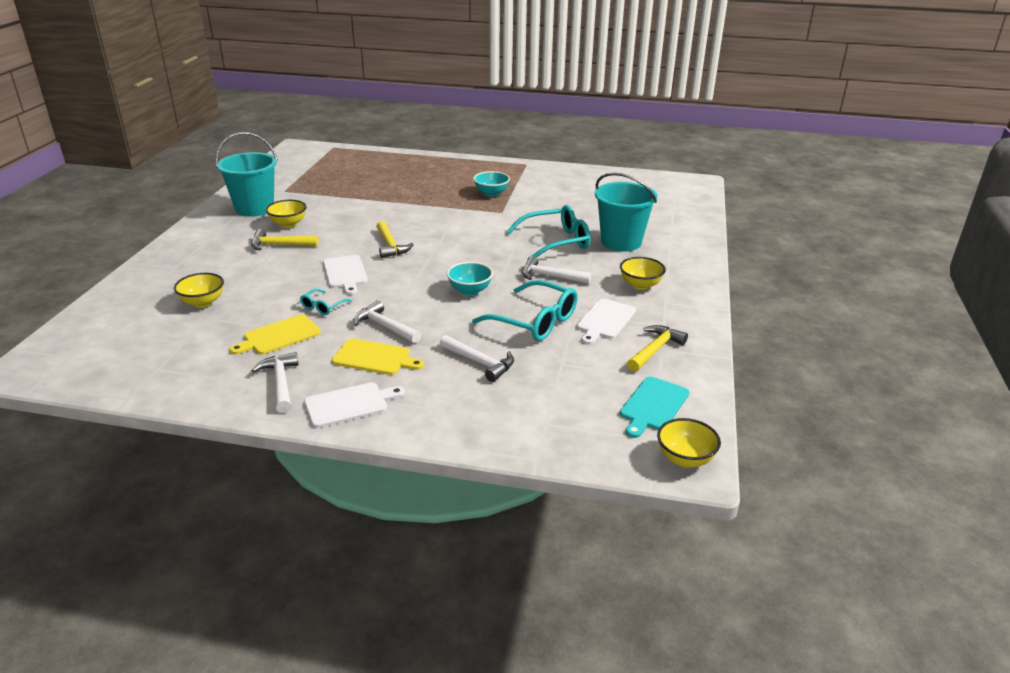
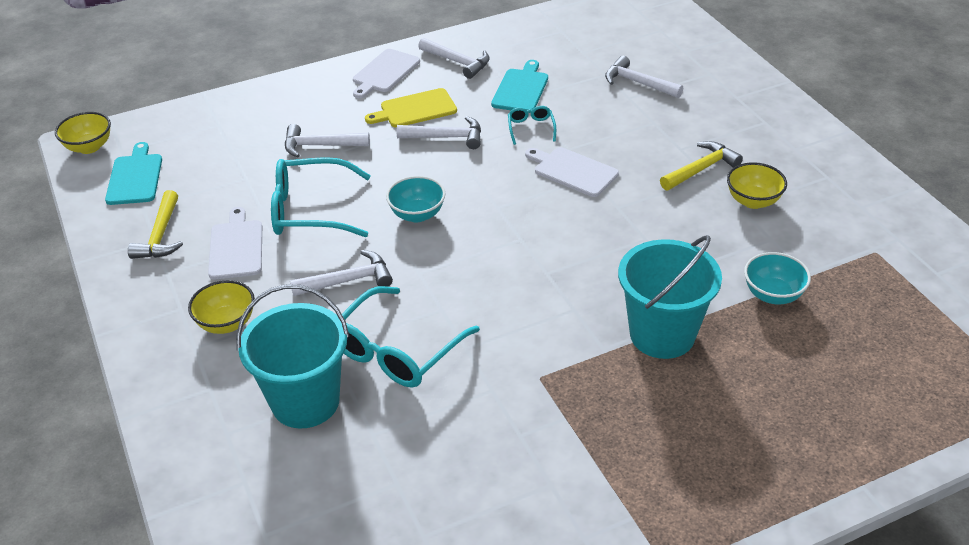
camera: 145 degrees right, 10 degrees up
(203, 302) = (638, 83): yellow bowl -> white hammer
(254, 208) = (838, 202): turquoise bucket -> turquoise bucket (662, 334)
(279, 336) = (521, 89): yellow cutting board -> turquoise cutting board
(390, 245) = (588, 231): yellow hammer -> none
(491, 193) = (609, 419): turquoise bowl -> turquoise bowl (772, 295)

